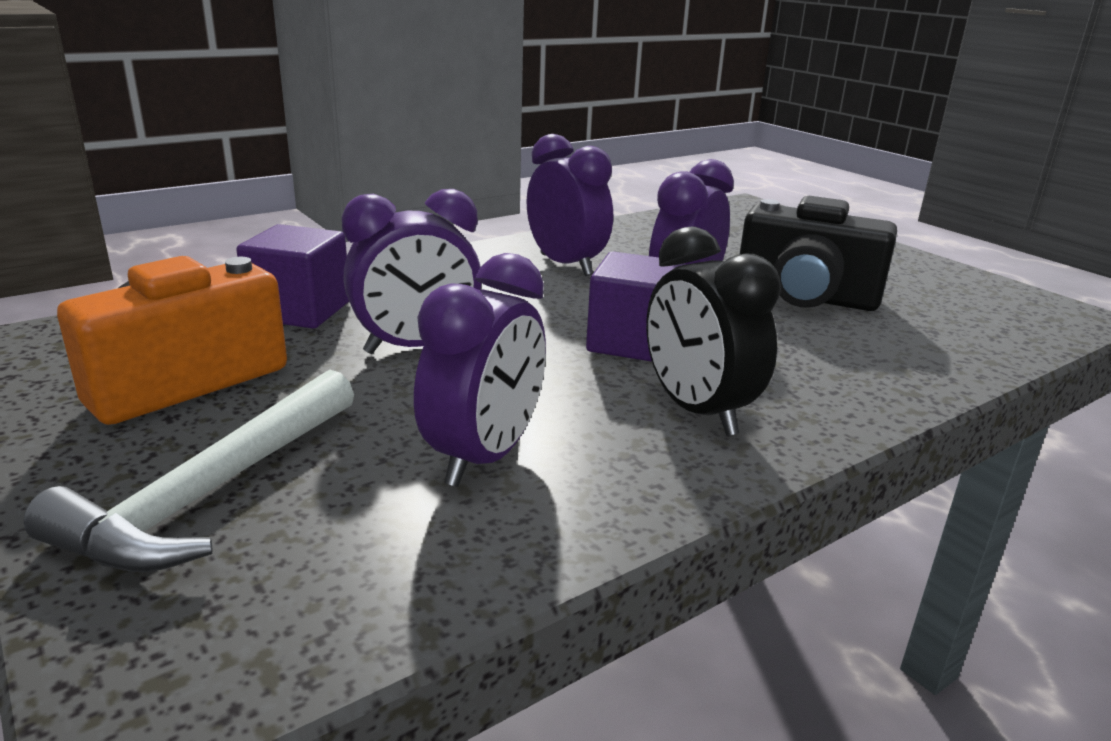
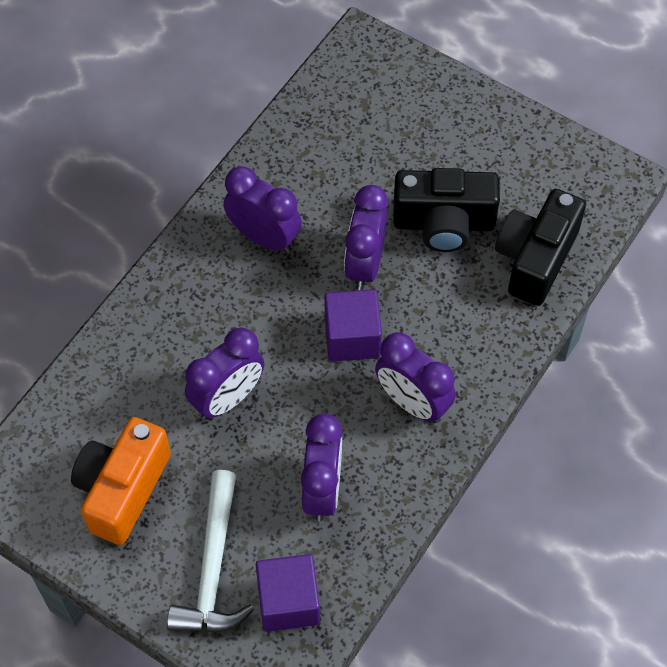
camera: 20 degrees left, 35 degrees up
(299, 310) = (127, 383): purple cube -> purple cube (288, 602)
(697, 411) = (412, 402): black clock -> purple clock
(939, 342) = (535, 259): none -> black camera

